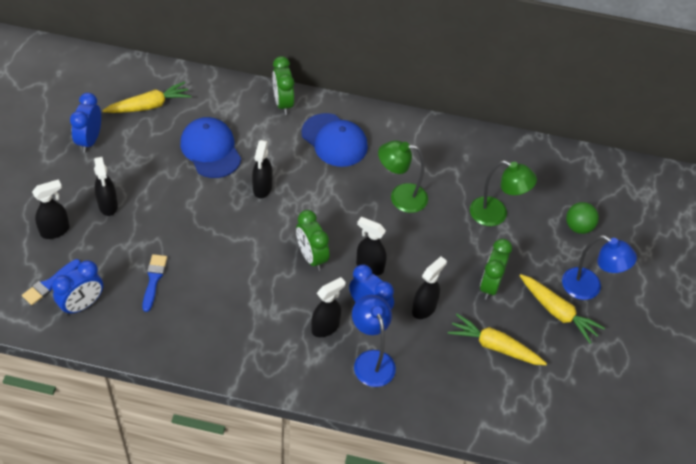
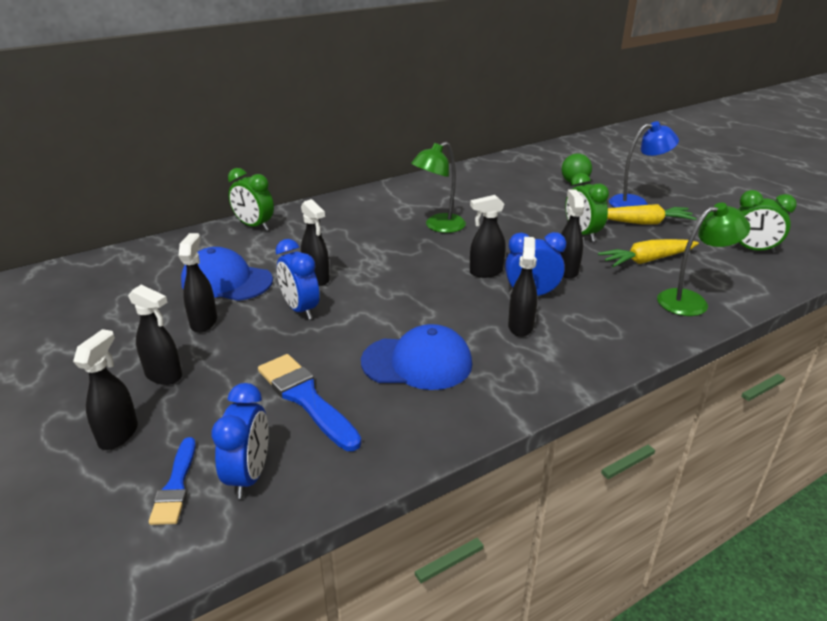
camera: 40 degrees left, 20 degrees down
(90, 140) = (70, 341): blue clock -> blue clock (300, 309)
(149, 106) = (113, 286): yellow carrot -> none
(154, 280) = (306, 398): blue brush -> blue brush, size x1.62
(164, 178) = (204, 322): none -> black spray bottle
(311, 257) = (431, 293): green clock -> green clock (752, 250)
(334, 140) = (334, 224): blue cap -> blue cap (417, 363)
(371, 360) = (590, 322): blue lamp -> none
(496, 215) = (517, 202): green lamp -> green lamp (691, 301)

